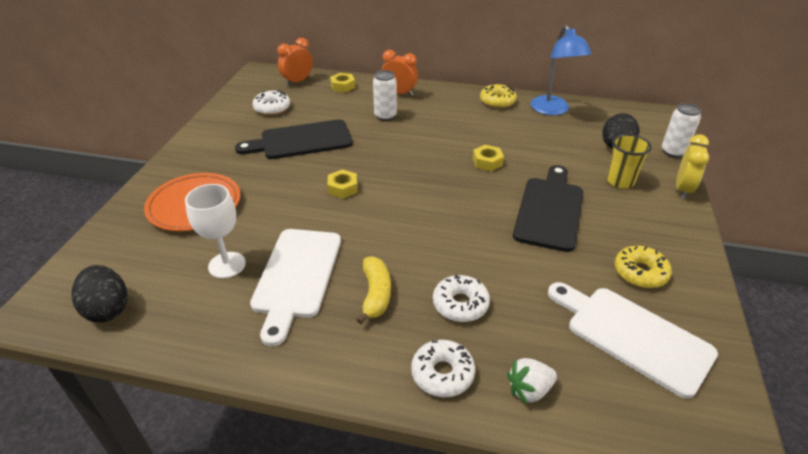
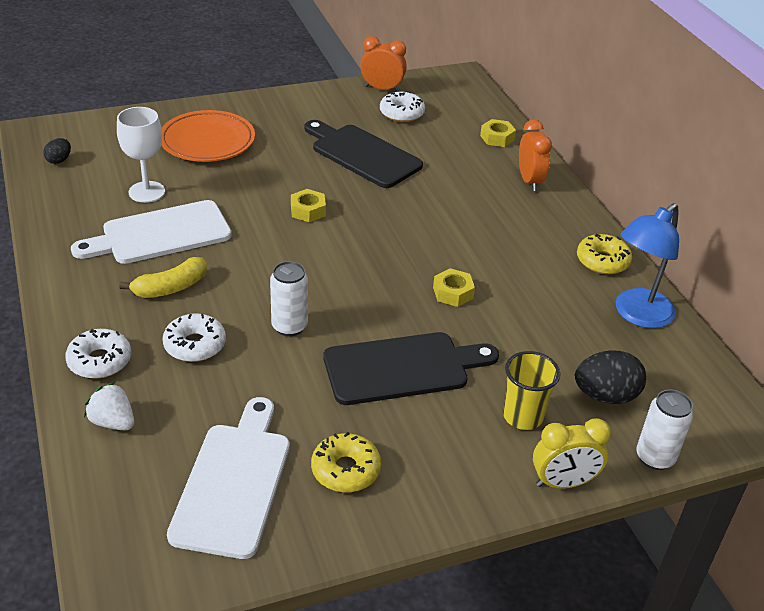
camera: 55 degrees right, 0 degrees up
(107, 309) = (59, 160): black egg -> black egg, size x0.55
(297, 81) = (471, 106): orange clock -> orange clock (382, 89)
(385, 116) = (468, 189): white can -> white can (289, 326)

